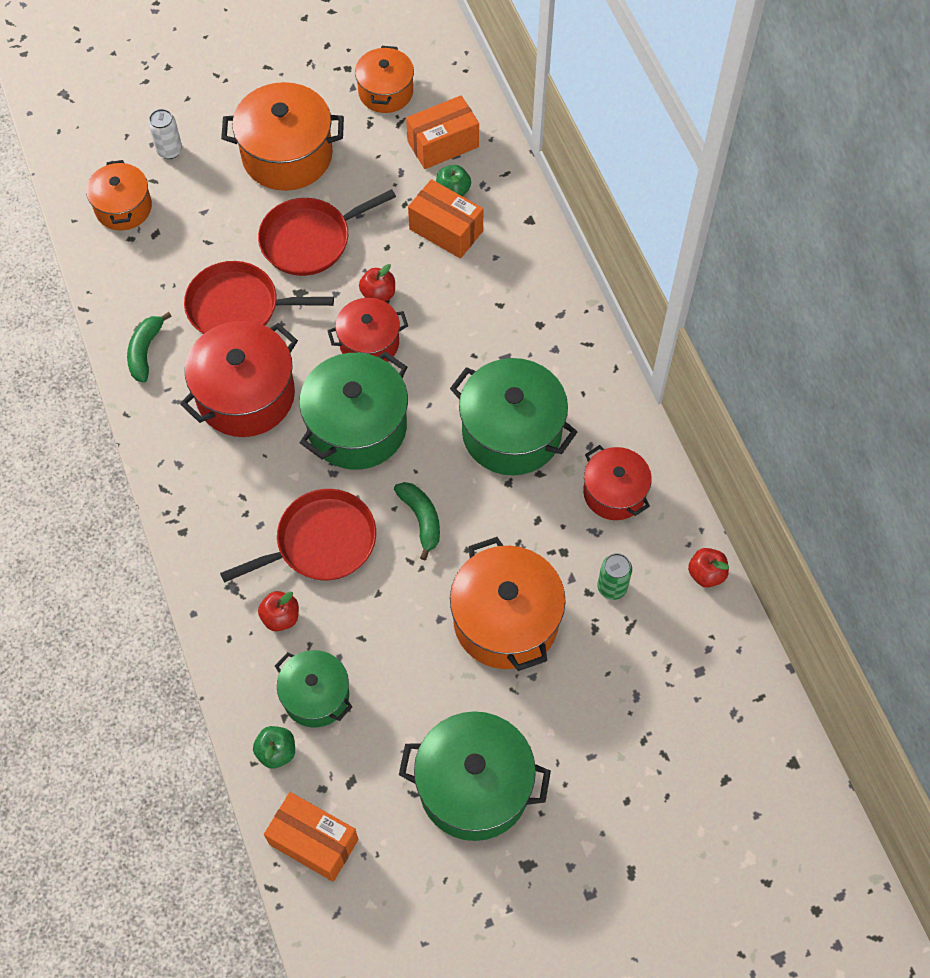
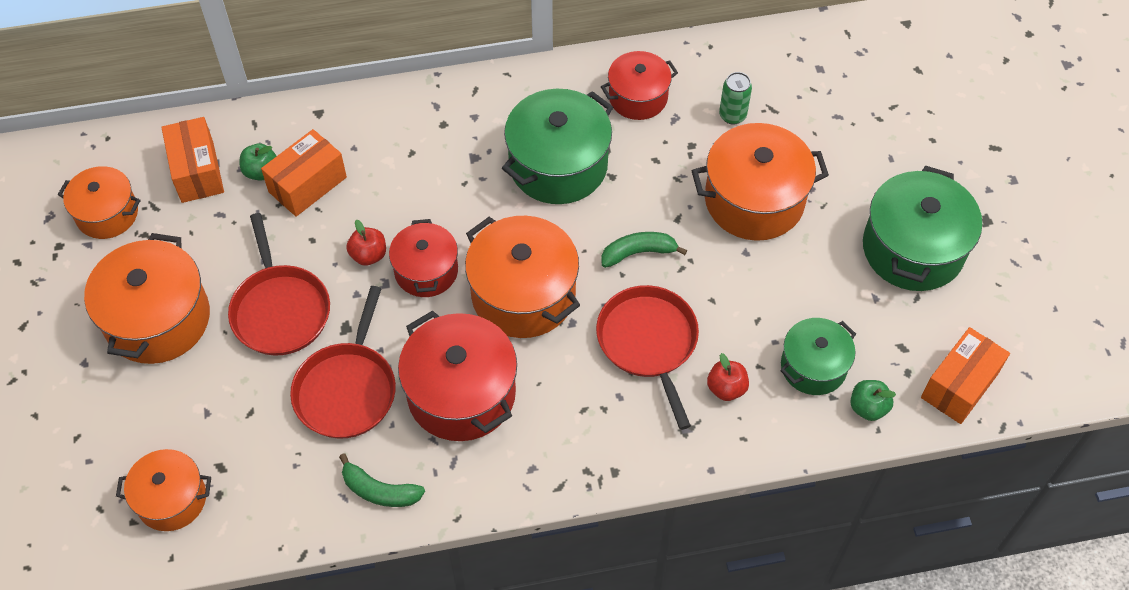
camera: 80 degrees left, 5 degrees down
(169, 150) = (106, 441): white can -> none
(357, 427) = (523, 294): green pot -> orange pot
(706, 574) = (729, 47): red apple -> none

